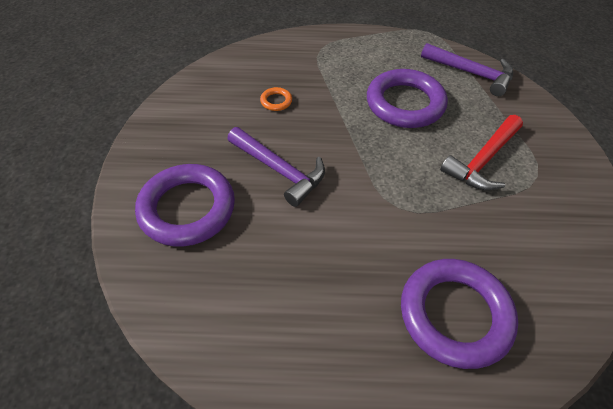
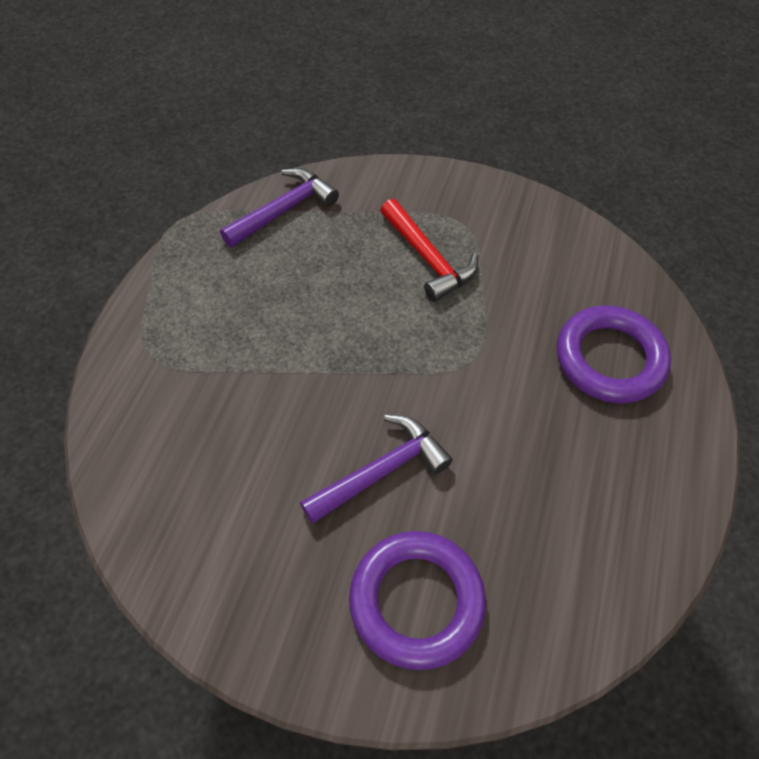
camera: 75 degrees left, 5 degrees up
(276, 101) = (246, 445): orange ring -> none
(405, 103) = (310, 296): purple ring -> none

